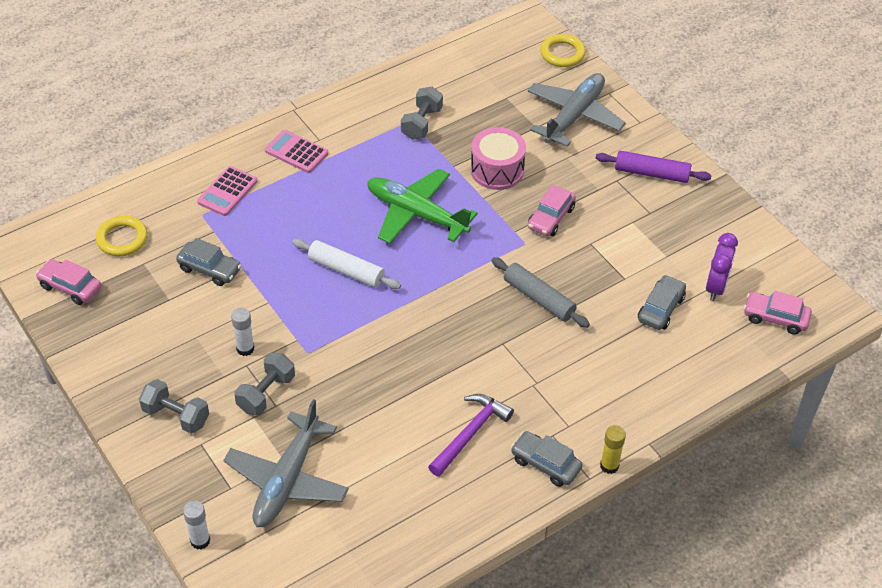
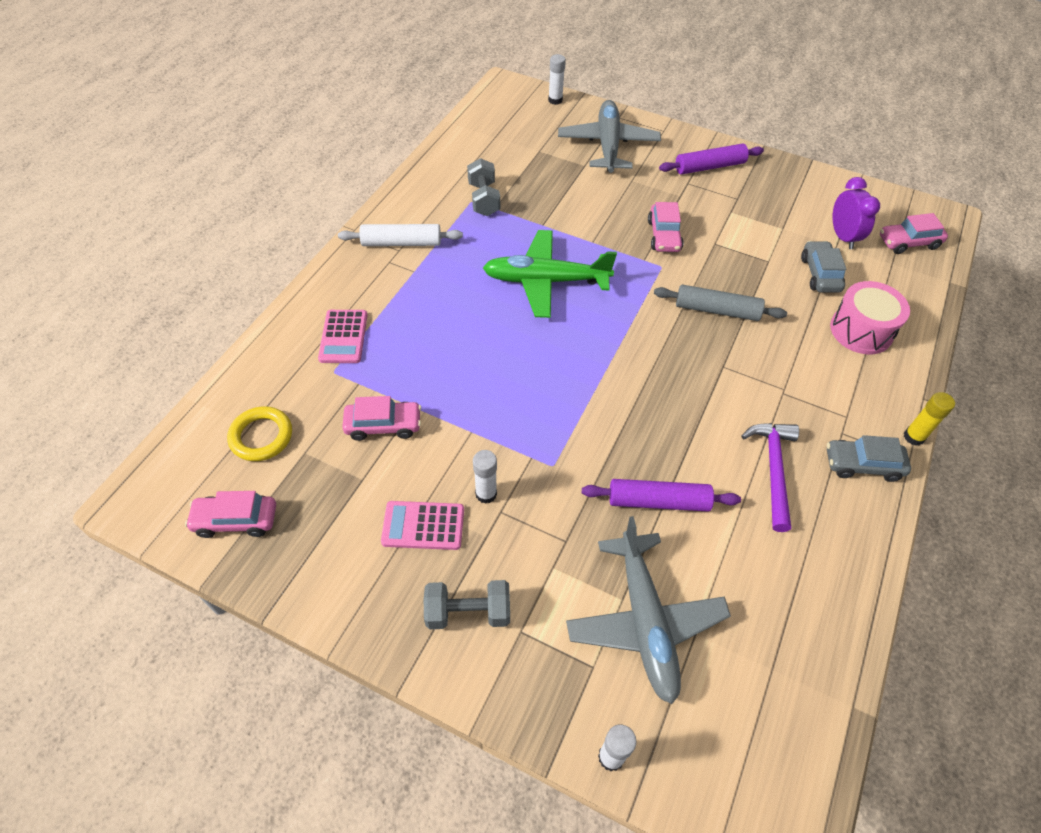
camera: 30 degrees left, 5 degrees up
(209, 269) = (383, 425): grey car -> pink car
(266, 393) = (546, 533): grey dumbbell -> none
(296, 152) = (385, 270): pink calculator -> pink calculator (423, 526)
(346, 270) = (523, 363): white rolling pin -> white rolling pin (401, 243)
(363, 412) = (658, 501): none -> purple rolling pin
(497, 170) = (583, 213): pink drum -> pink drum (861, 330)
(562, 54) = (555, 100): yellow ring -> white glue stick

